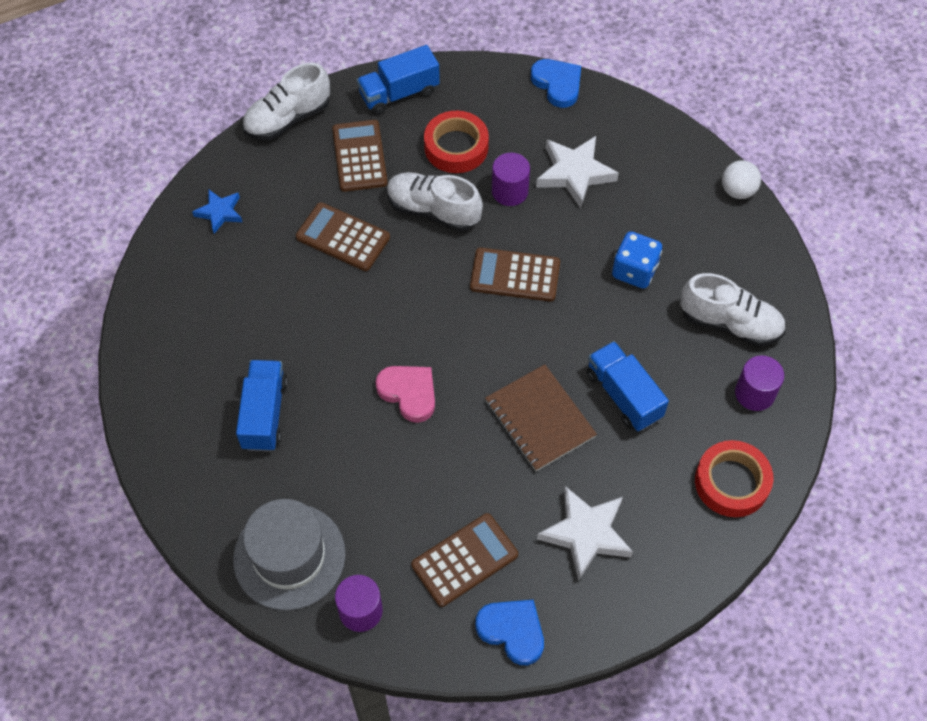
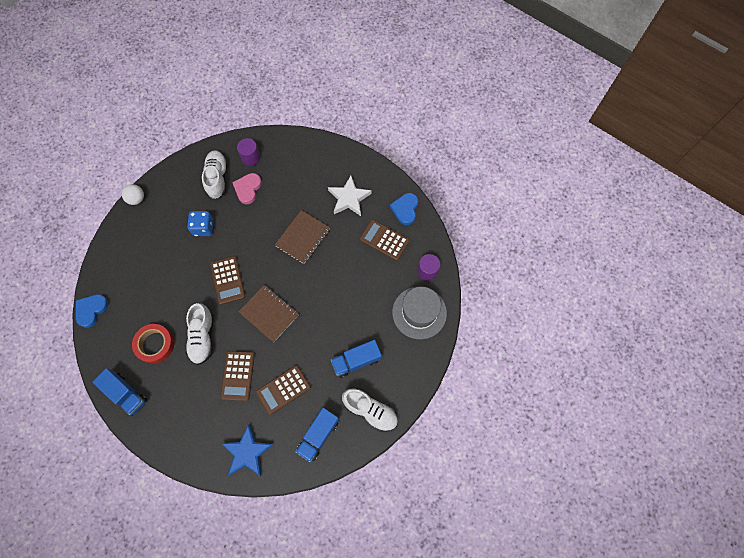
camera: 115 degrees left, 10 degrees up
(220, 212) = (247, 452): blue star -> blue star, size x1.66
(287, 119) = (166, 449): white shoe -> white shoe (370, 411)
(359, 156) = (180, 394): brown calculator -> brown calculator (283, 390)
(409, 393) = (315, 300): pink heart -> pink heart (248, 189)
(421, 315) = (269, 313): none -> brown notebook
(510, 191) = (175, 304): purple cylinder -> none
(575, 173) = (152, 277): white star -> none
(623, 395) = (275, 208): blue truck -> blue truck (318, 435)
(731, 482) = (299, 153): red tape -> none

